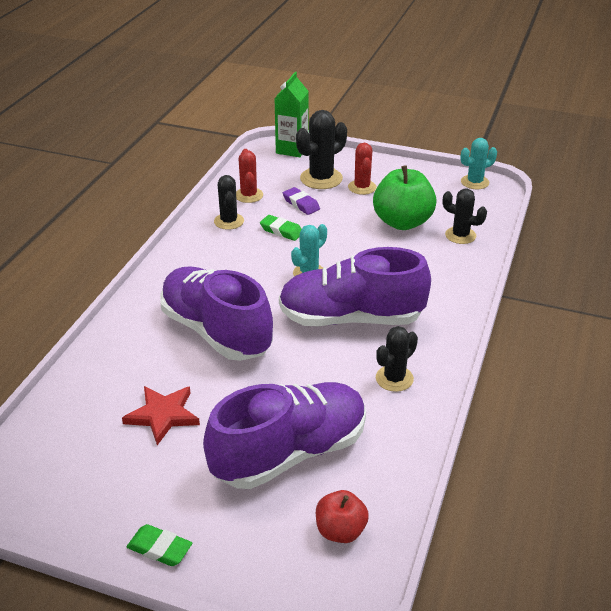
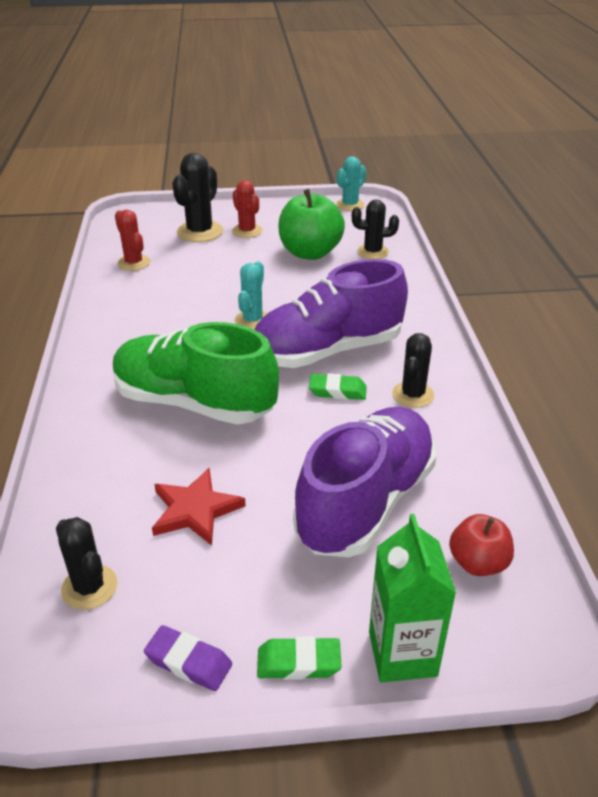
camera: 25 degrees left, 0 degrees up
(216, 331) = (194, 403): purple shoe -> green shoe
(229, 221) = (129, 292): black cactus -> black cactus (89, 587)
(281, 231) = (194, 288): green eraser -> green eraser (337, 391)
(292, 149) = (150, 212): green carton -> green carton (402, 653)
(301, 204) = (196, 259): purple eraser -> purple eraser (188, 662)

